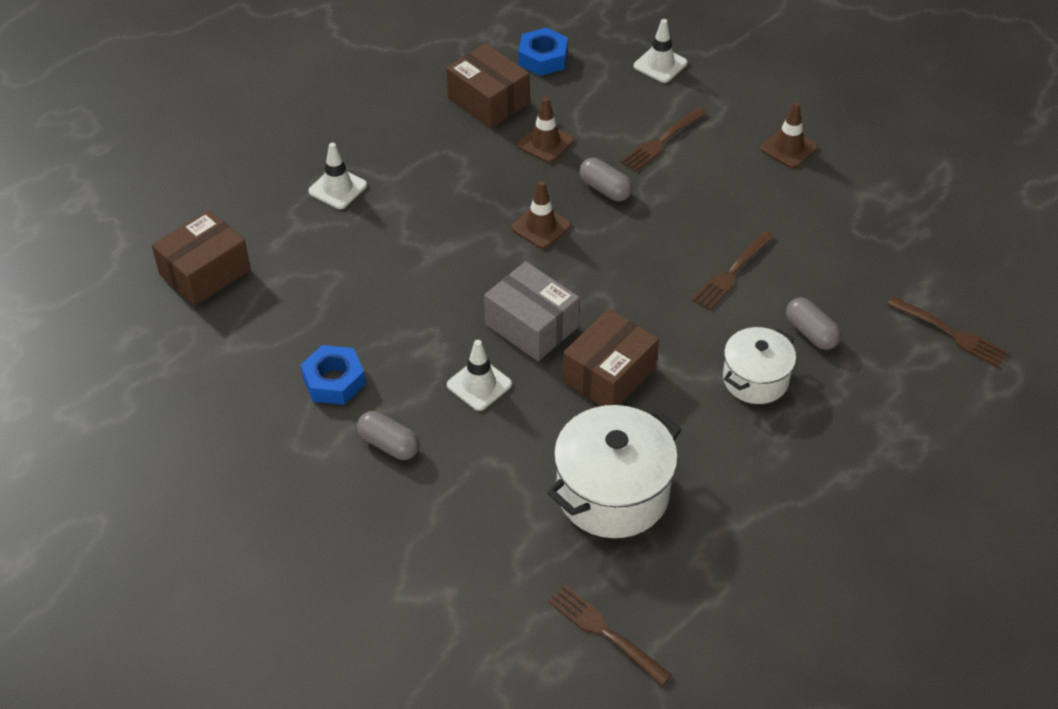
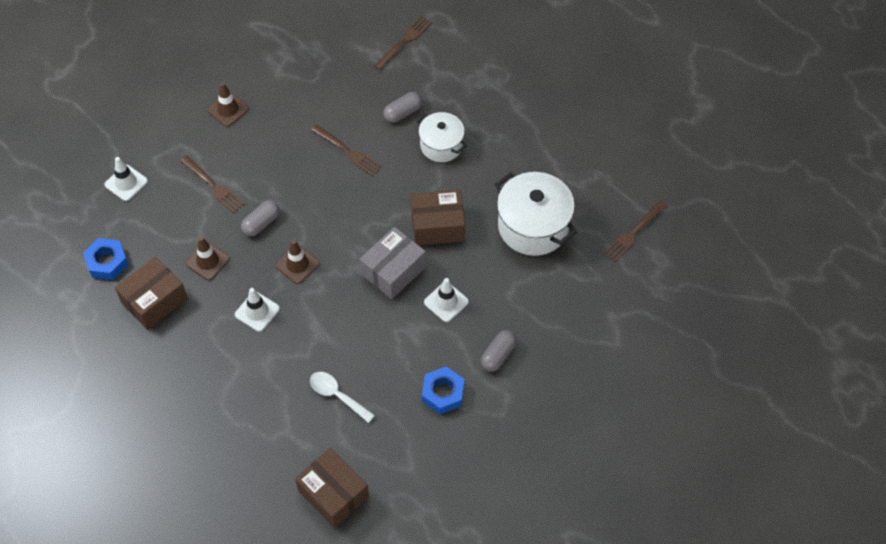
camera: 90 degrees left, 10 degrees up
(337, 188) = (246, 405): white traffic cone -> white traffic cone (257, 311)
(342, 272) = (337, 395): none -> white spoon
(609, 375) = (437, 225): brown box -> brown box turned 45 degrees counterclockwise

